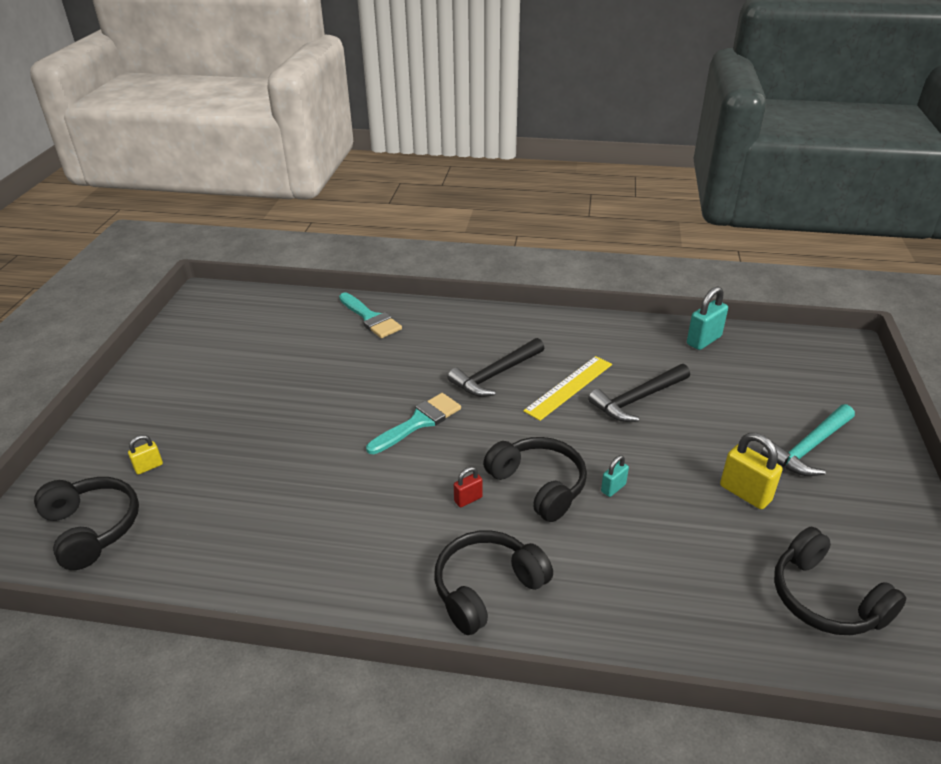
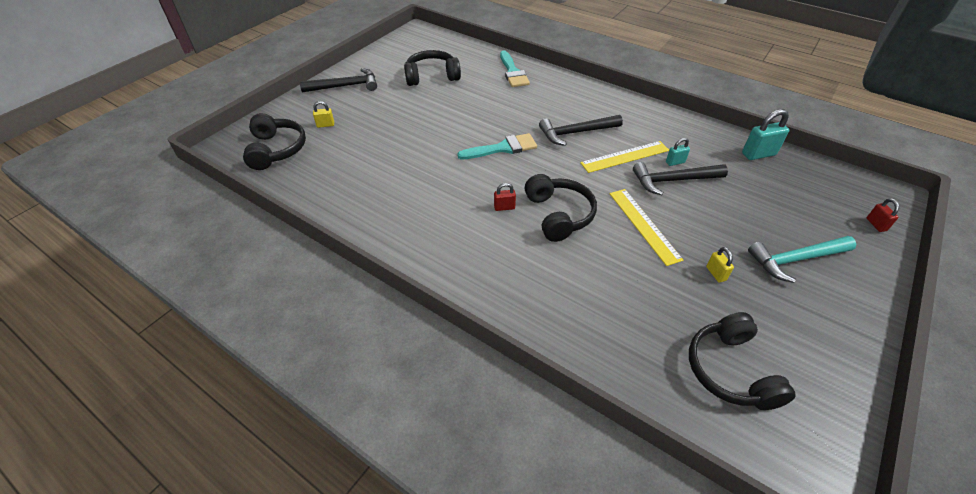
camera: 25 degrees right, 10 degrees up
(144, 401) = (345, 86): none -> black hammer
(487, 588) = (481, 267): black headphones -> black headphones (432, 76)
(613, 488) = (612, 235): turquoise padlock -> turquoise padlock (675, 162)
(639, 464) = (644, 225): none -> yellow ruler
(745, 493) = (715, 273): yellow padlock -> yellow padlock, size x0.56
(854, 383) = (876, 224): none -> red padlock

